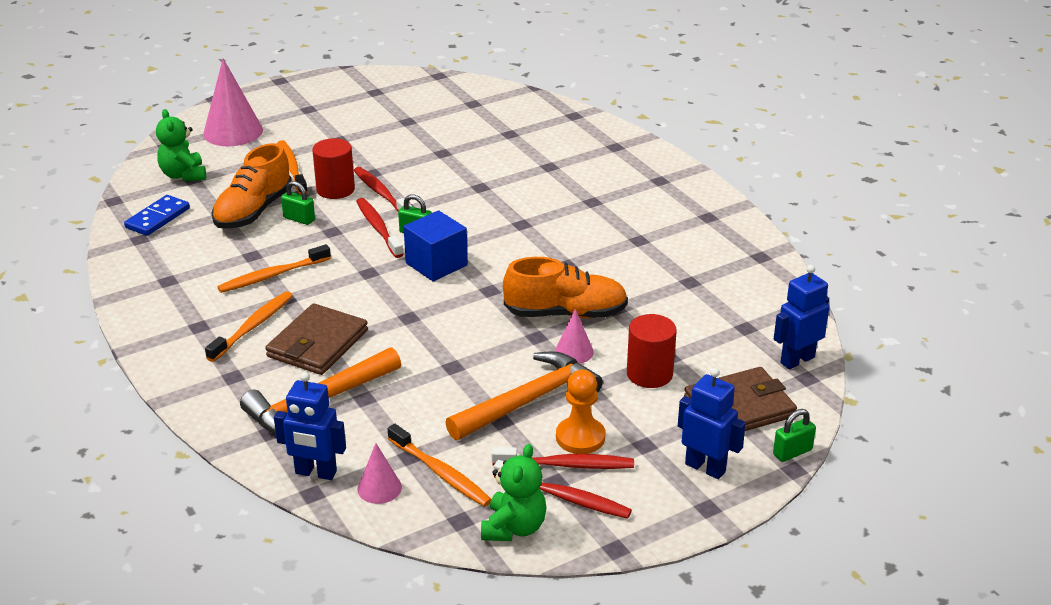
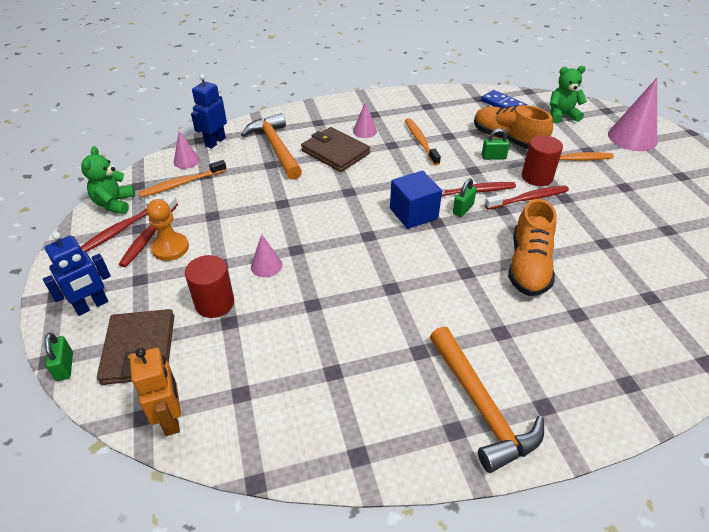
camera: 105 degrees right, 10 degrees up
(253, 326) = (364, 131): orange toothbrush -> pink cone
(299, 219) = (493, 157): green padlock -> green padlock turned 45 degrees clockwise
(514, 528) = (114, 204): green teddy bear -> green teddy bear turned 60 degrees clockwise
(528, 401) = (224, 231): orange hammer -> orange hammer (480, 405)
(565, 313) = (318, 272): orange shoe -> orange shoe (528, 266)
(797, 360) = (171, 418): blue robot -> orange robot

